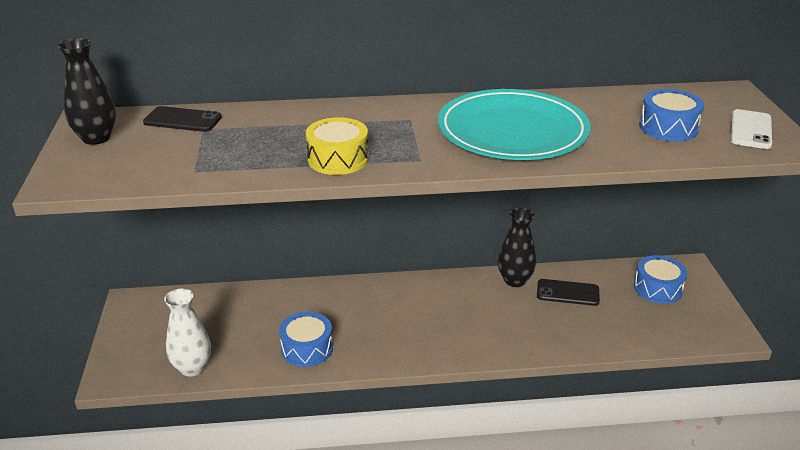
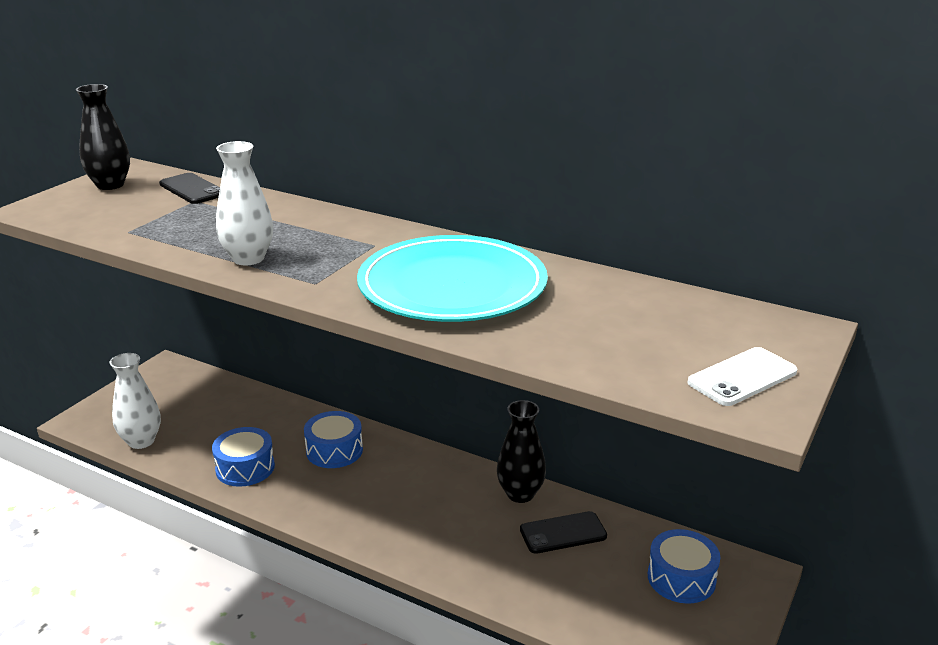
camera: 35 degrees right, 5 degrees down
(338, 159) = (248, 258): yellow drum -> white vase
(567, 293) = (563, 533): black phone -> black phone turned 60 degrees counterclockwise
(668, 127) = (636, 339): blue drum -> blue drum (334, 450)

